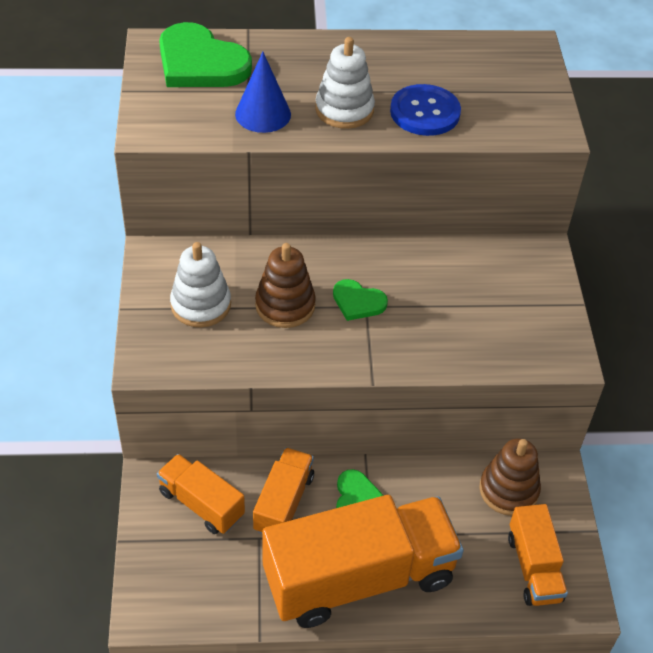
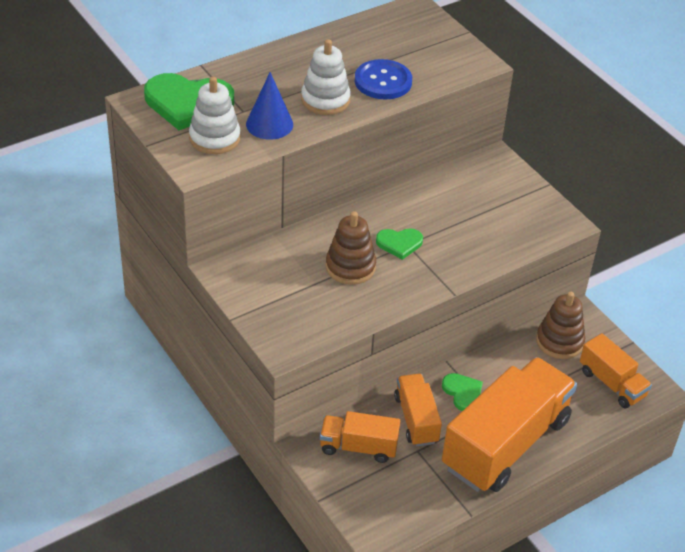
camera: 30 degrees left, 5 degrees down
(201, 305) = (289, 292): white stacking toy -> white stacking toy (214, 138)

